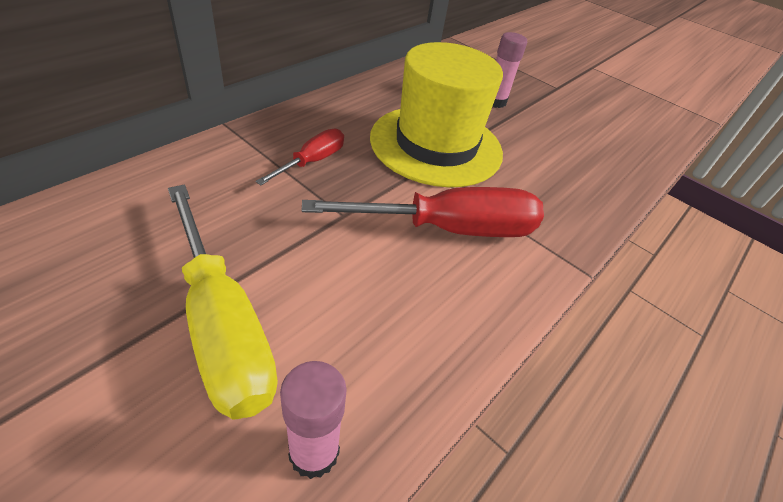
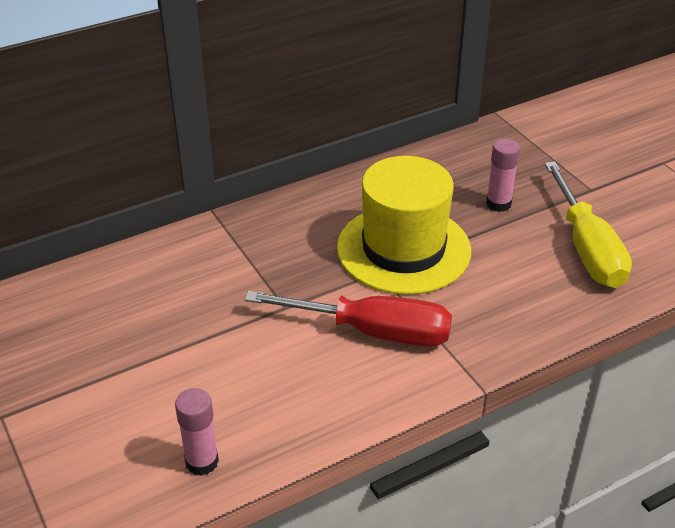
camera: 25 degrees right, 5 degrees down
(222, 325) = (166, 376): yellow screwdriver -> yellow screwdriver (586, 248)
(312, 161) = (276, 255): red screwdriver -> none

